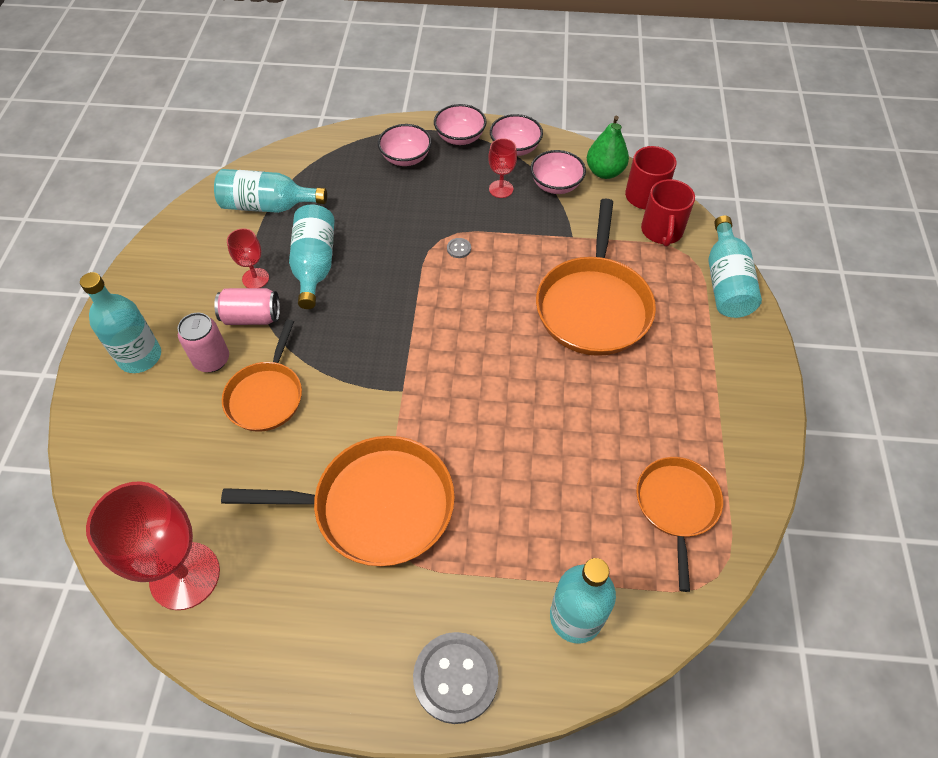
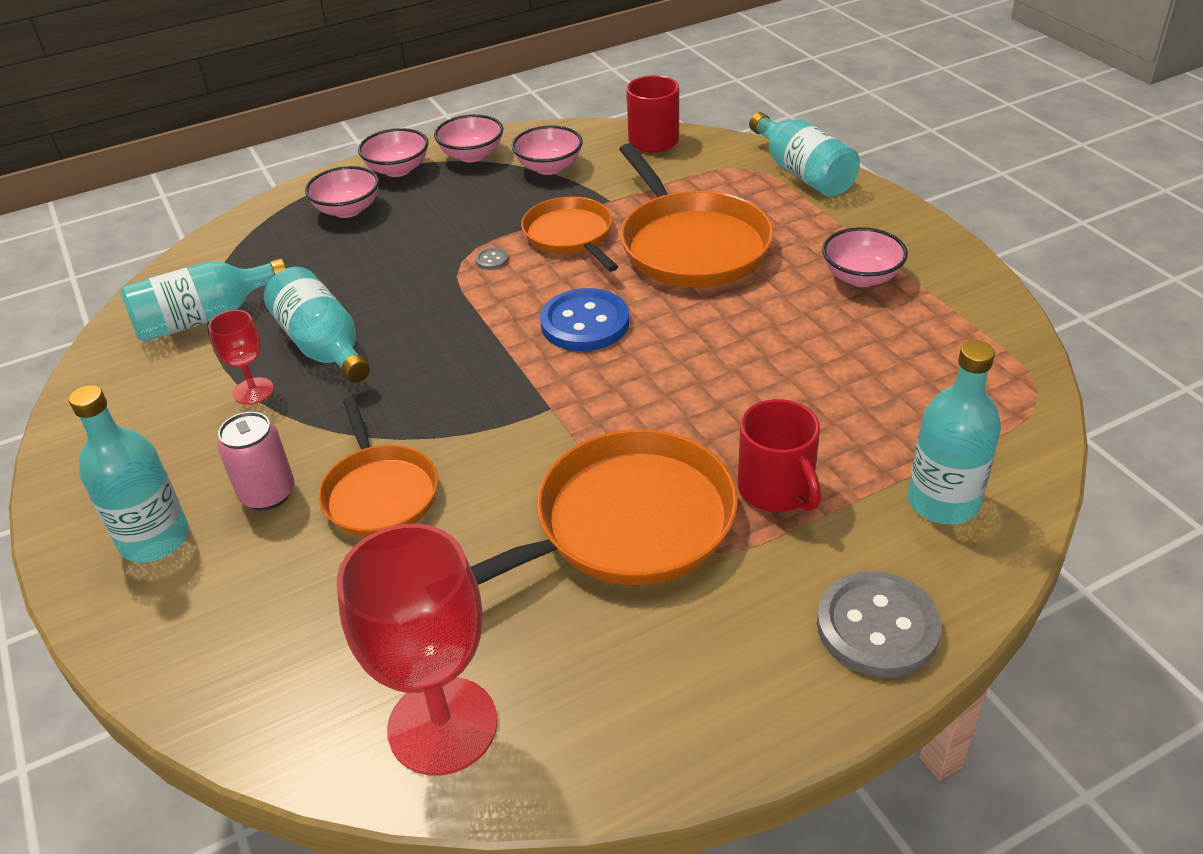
camera: 30 degrees left, 15 degrees down
(252, 317) = (284, 429): pink can -> none
(474, 334) = (585, 323): none -> blue button
(501, 189) = (490, 193): red goblet -> none
(604, 172) = (591, 138): green pear -> none
(662, 231) = (699, 161): red mug -> red mug (777, 489)
(676, 506) = (941, 361): orange pan -> orange pan (570, 235)
(685, 400) = (861, 277): none -> pink bowl

